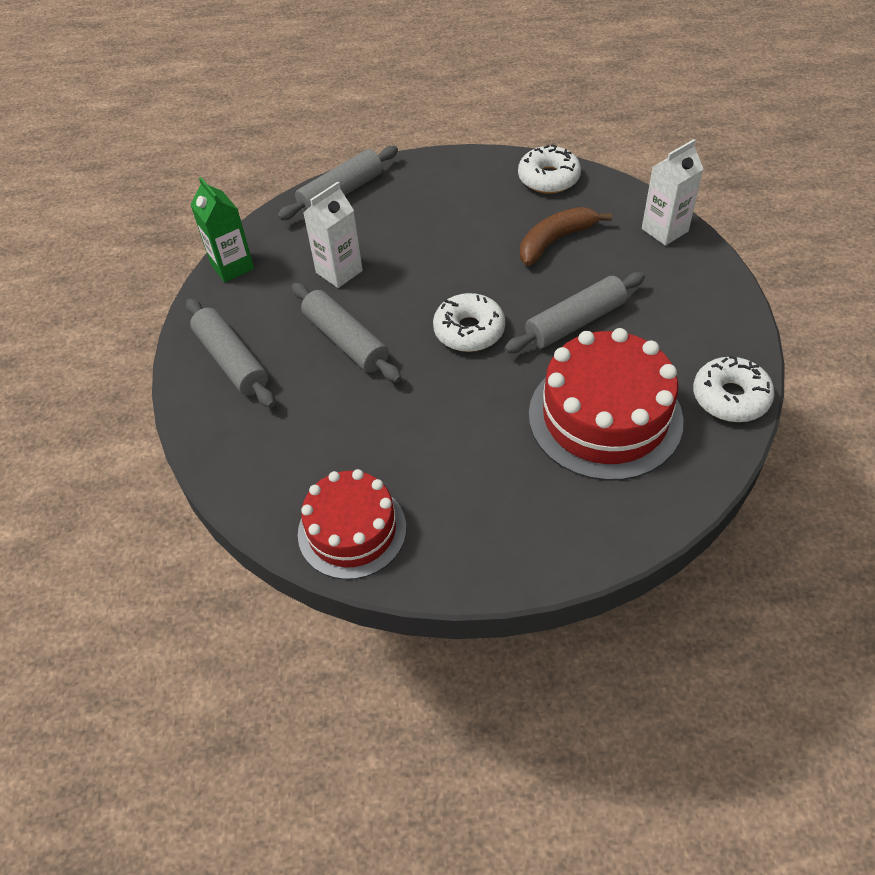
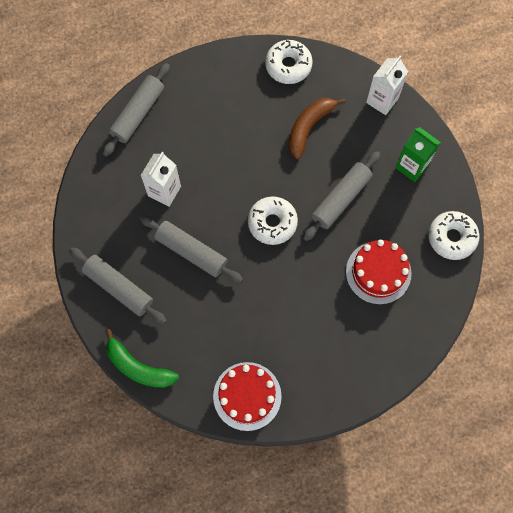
camera: 20 degrees left, 20 degrees up
(213, 457) = (138, 367): none -> green banana
(232, 266) = (84, 204): green carton -> green carton (412, 166)
(605, 417) = (378, 272): red cake -> red cake, size x0.66

